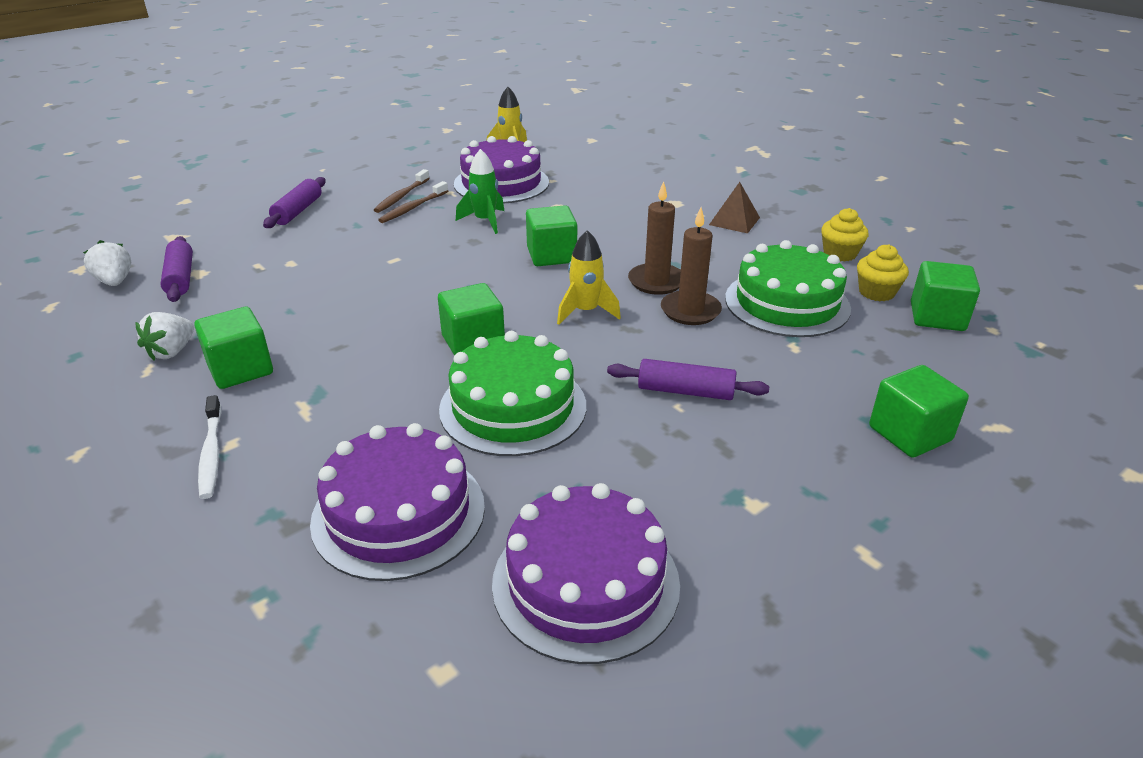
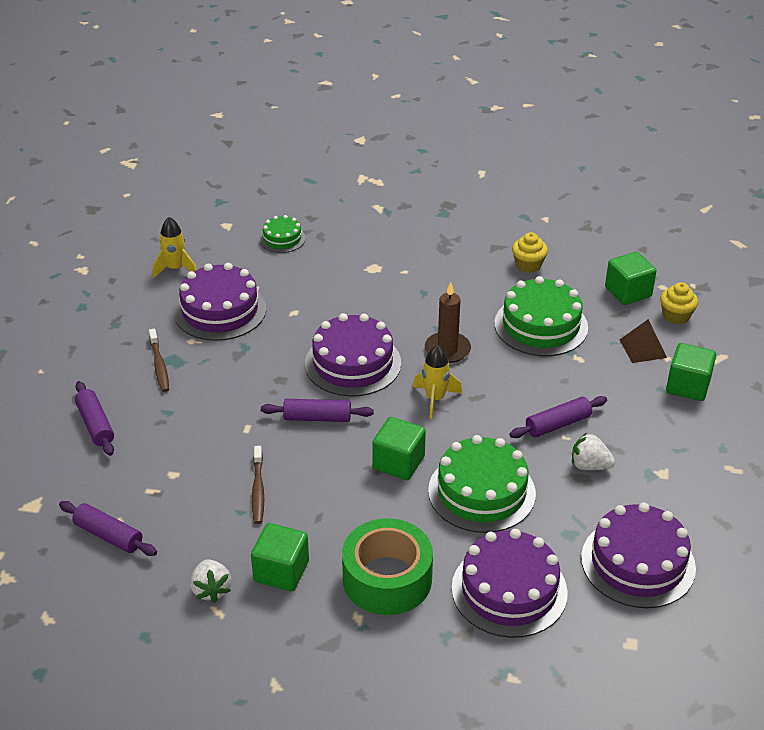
camera: 40 degrees left, 5 degrees up
(115, 281) = (60, 569): white strawberry -> white strawberry (589, 466)
(211, 453) = (356, 630): white toothbrush -> none
(308, 428) = (387, 579): none -> green tape
(413, 208) = (186, 372): brown toothbrush -> brown toothbrush (258, 490)
(459, 278) = (317, 418): none -> purple rolling pin
(485, 221) = (262, 356): green rocket -> none
(551, 255) = (353, 363): green cube -> purple cake
(623, 160) = (282, 239): none -> green cake
(690, 311) = (494, 363): brown candle -> none
(734, 221) = (433, 266): brown pyramid -> brown pyramid (643, 348)
(876, 292) = (580, 289): yellow cupcake -> yellow cupcake (676, 316)

